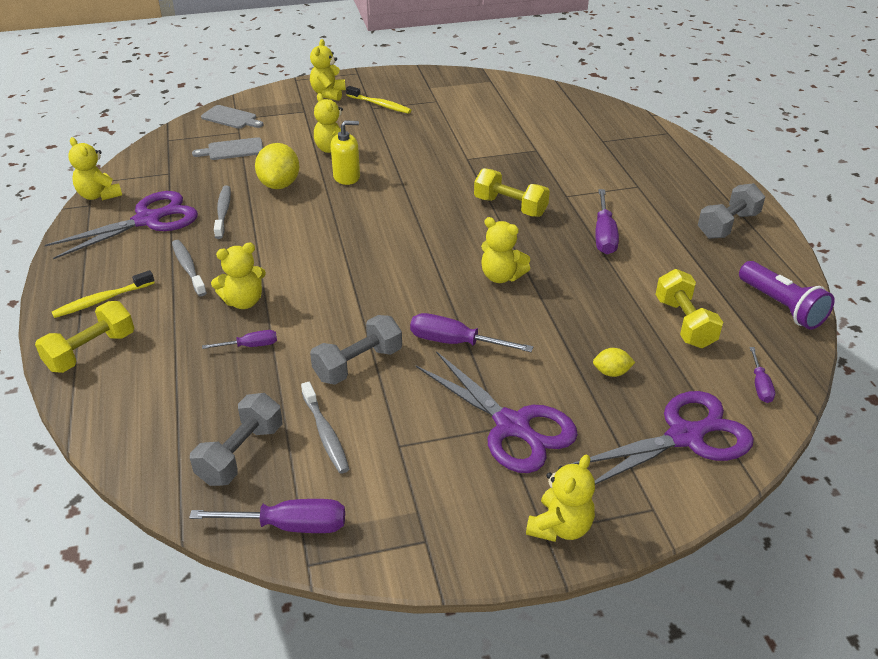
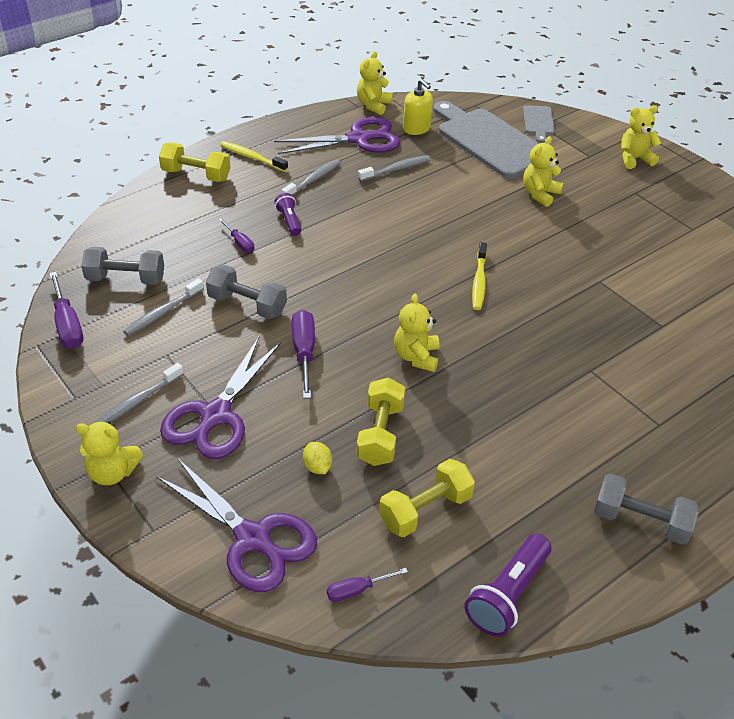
camera: 65 degrees right, 5 degrees up
(148, 220) = (358, 139): purple scissors -> purple scissors turned 45 degrees counterclockwise
(233, 150) = (490, 141): grey cutting board -> grey cutting board, size x2.14
(243, 301) = (289, 221): yellow teddy bear -> purple flashlight
(279, 184) = (458, 183): yellow lemon -> none
(346, 177) = (501, 216): yellow soap dispenser -> yellow soap dispenser (416, 128)
(380, 105) = (646, 195): yellow toothbrush -> yellow toothbrush (479, 281)
(460, 485) = (137, 401): none -> grey toothbrush
(510, 207) = (537, 334): yellow dumbbell -> yellow dumbbell (380, 434)
(604, 236) = (537, 416): purple screwdriver -> none

